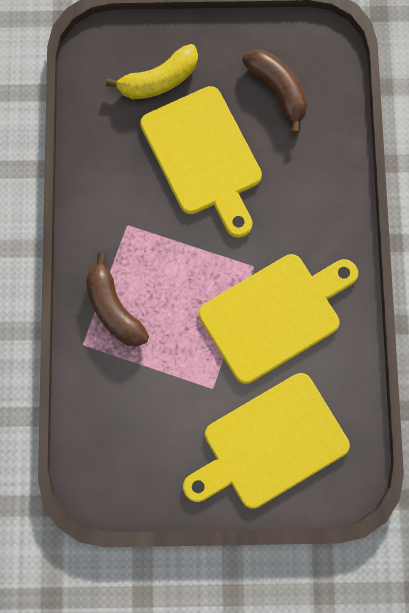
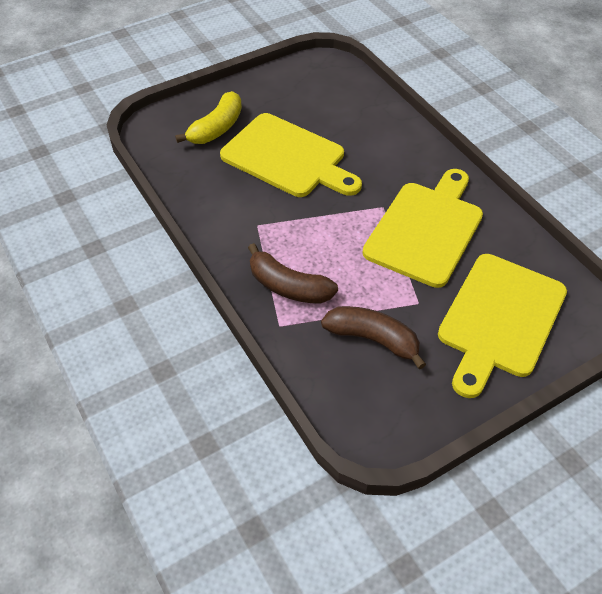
camera: 30 degrees left, 25 degrees down
(278, 91) = (314, 100): brown banana -> brown banana (373, 339)

